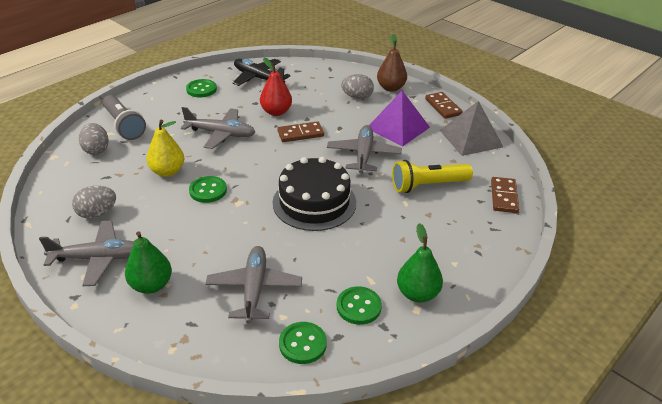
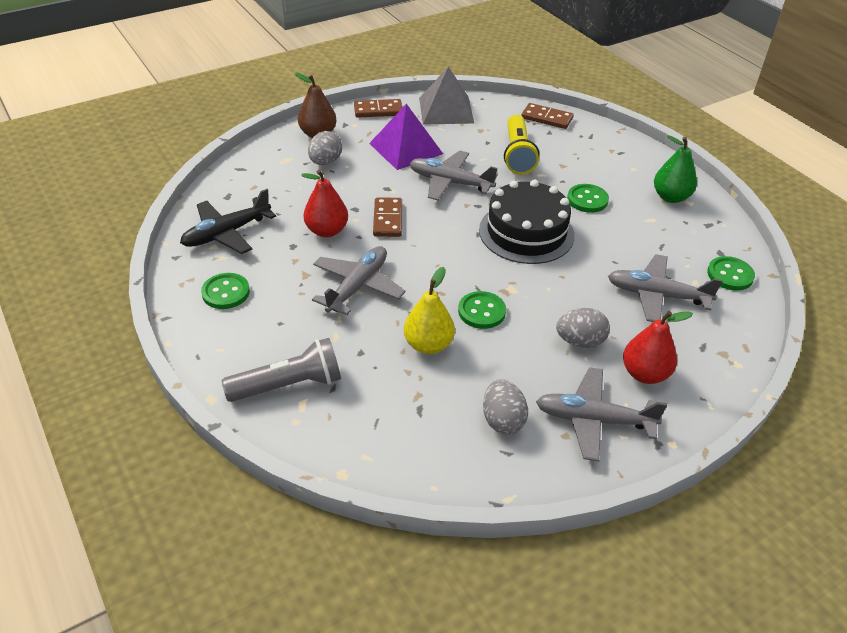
camera: 75 degrees left, 5 degrees up
(96, 150) = (345, 419): grey egg -> grey egg (580, 341)
(98, 258) = (593, 420): grey plane -> grey plane turned 90 degrees counterclockwise
(151, 285) = (645, 374): green pear -> red pear
(358, 307) = (685, 233): green button -> green button (587, 200)

